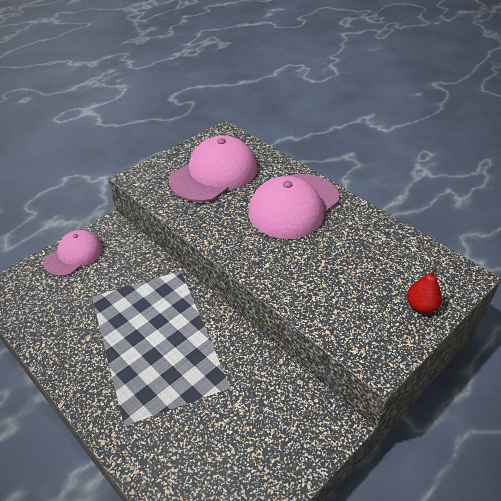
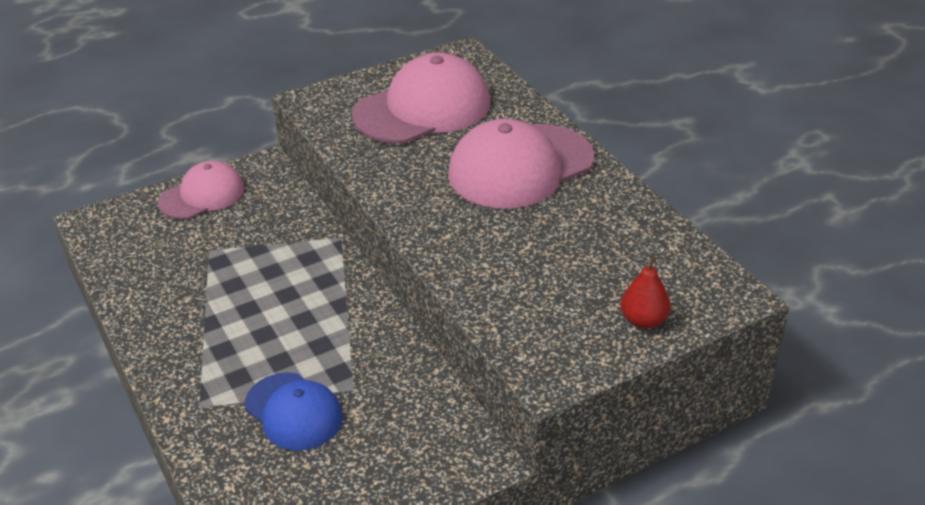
camera: 15 degrees right, 5 degrees down
(194, 415) = (293, 412): none -> blue cap

